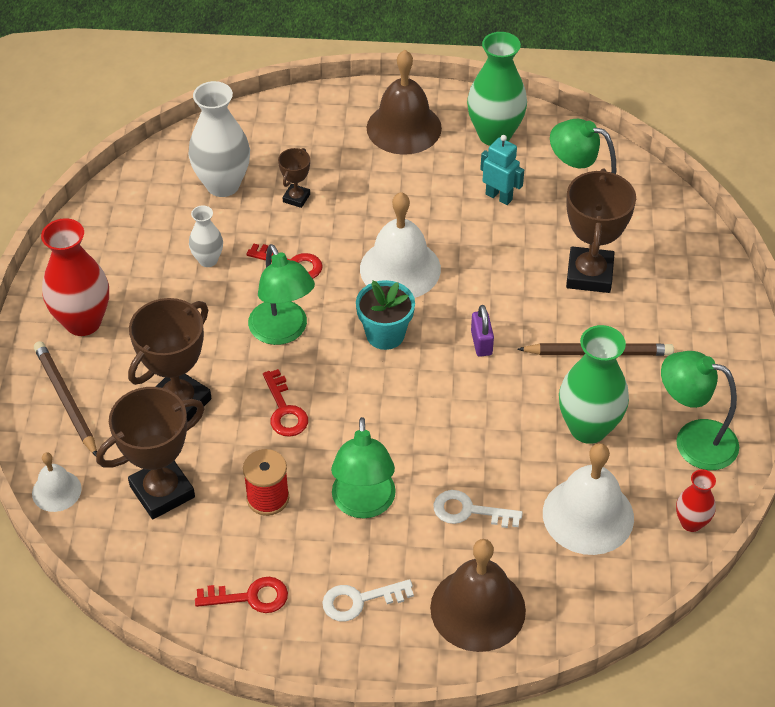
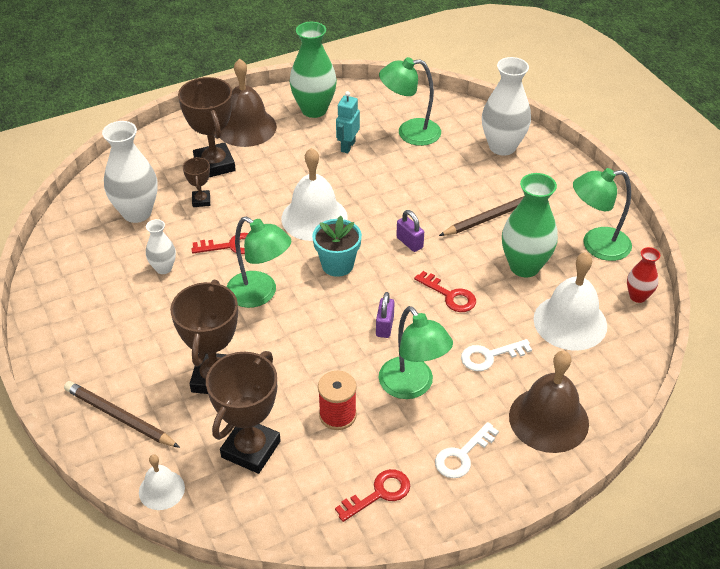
camera: 30 degrees left, 5 degrees down
(83, 322) = (92, 353): red vase -> none
(284, 410) = (303, 347): red key -> red key (450, 295)
(383, 426) = (384, 326): none -> purple padlock
(499, 197) = (347, 146): turquoise robot -> turquoise robot turned 75 degrees counterclockwise
(589, 274) = (447, 171): brown trophy -> brown trophy (214, 165)
(679, 271) = (502, 147): none -> white vase

